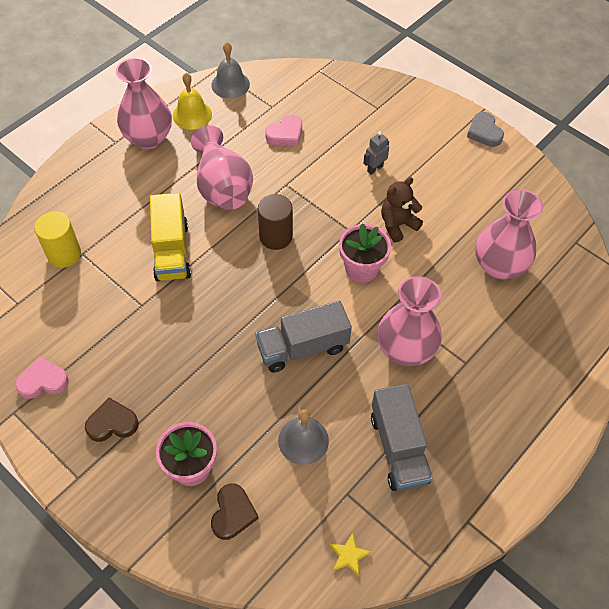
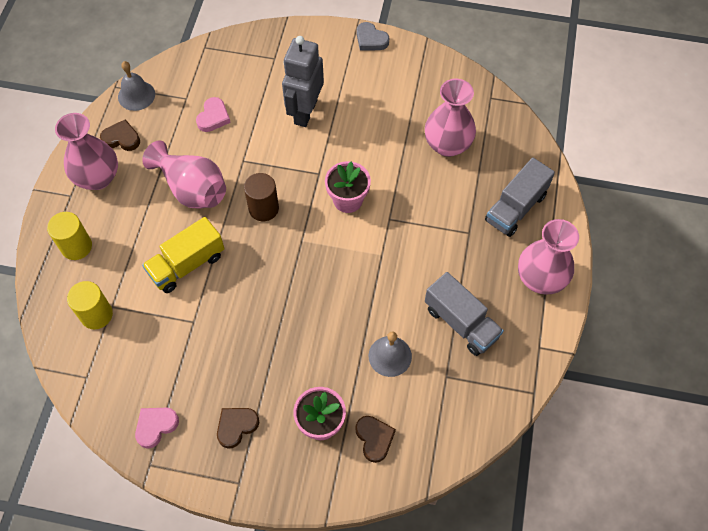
camera: 30 degrees left, 5 degrees up
(89, 187) = (76, 246): none -> yellow cylinder
(172, 251) = (187, 264): yellow truck -> yellow truck turned 90 degrees clockwise
(192, 115) = (121, 138): yellow bell -> brown heart
(302, 347) = (343, 286): grey truck -> grey truck (515, 208)
(349, 555) = (475, 419): yellow star -> none
(375, 168) = (305, 112): grey robot -> grey robot, size x2.30
(397, 225) = (352, 150): brown teddy bear -> none
(405, 349) = (420, 246): pink vase -> pink vase (540, 279)

